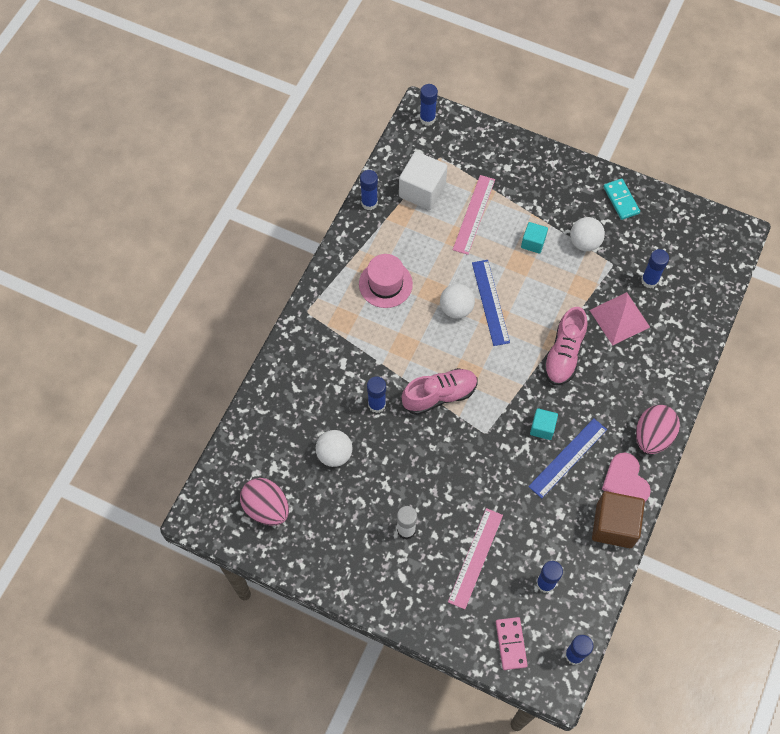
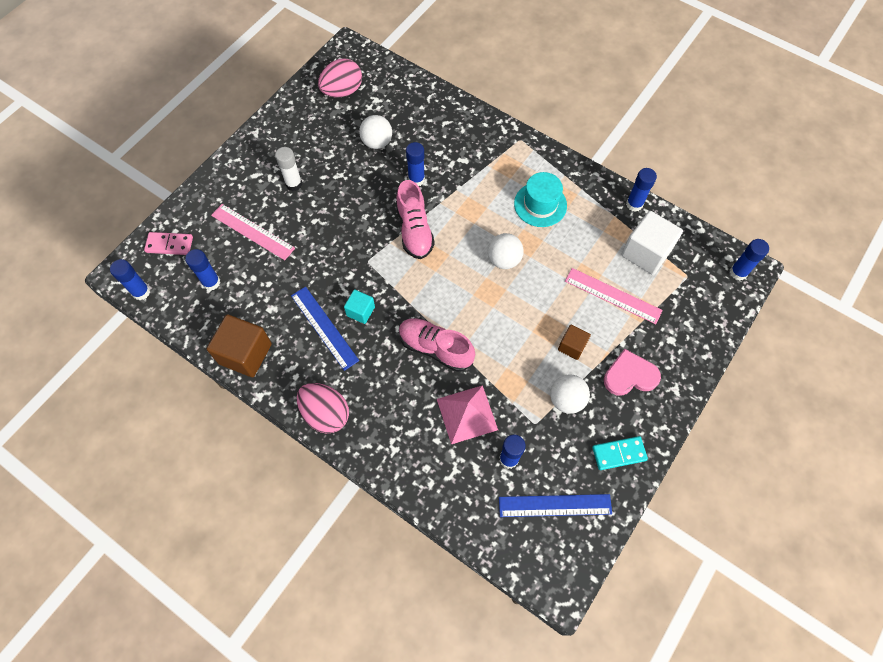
camera: 100 degrees right, 0 degrees up
(385, 284) = (540, 204): pink hat -> turquoise hat
(490, 302) = (506, 291): blue ruler -> blue ruler (555, 505)
(533, 242) = (572, 346): turquoise cube -> brown cube
(625, 481) = (286, 375): pink heart -> pink heart (630, 375)

